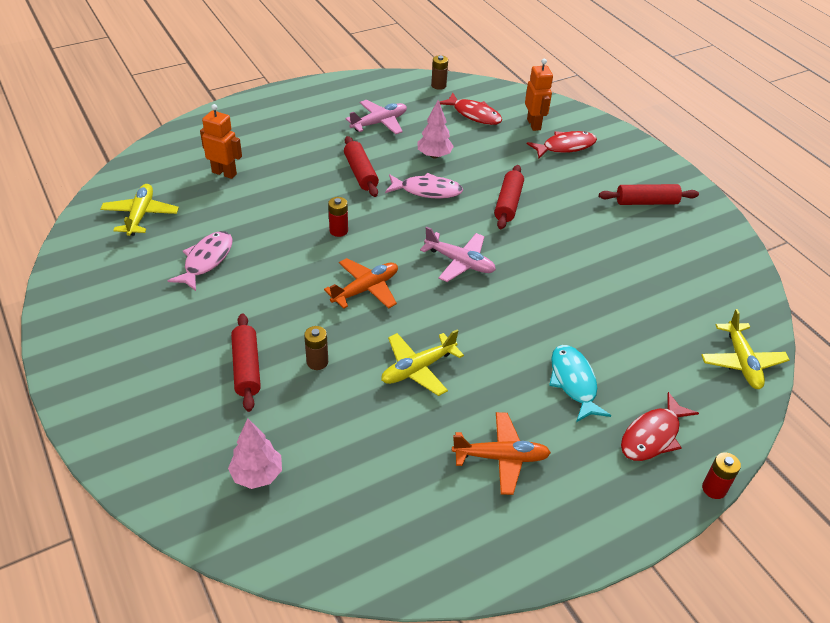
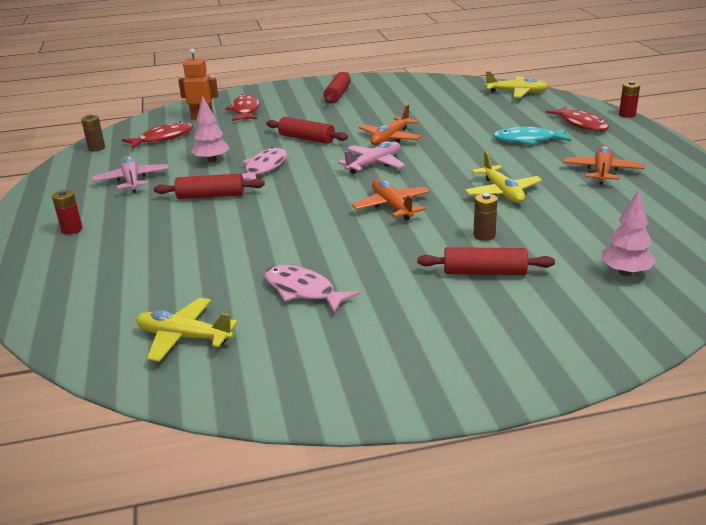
camera: 70 degrees left, 15 degrees down
(224, 173) = (142, 274): orange robot -> none
(338, 231) = (297, 213): red battery -> red battery (72, 229)
(533, 264) = (390, 138): none -> orange plane

